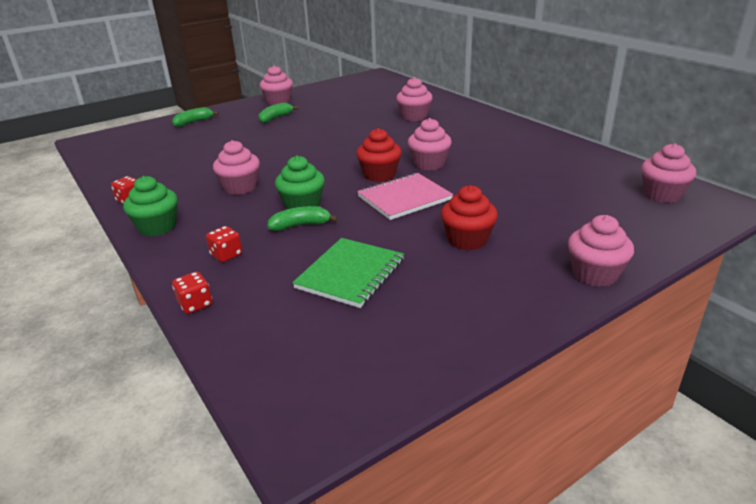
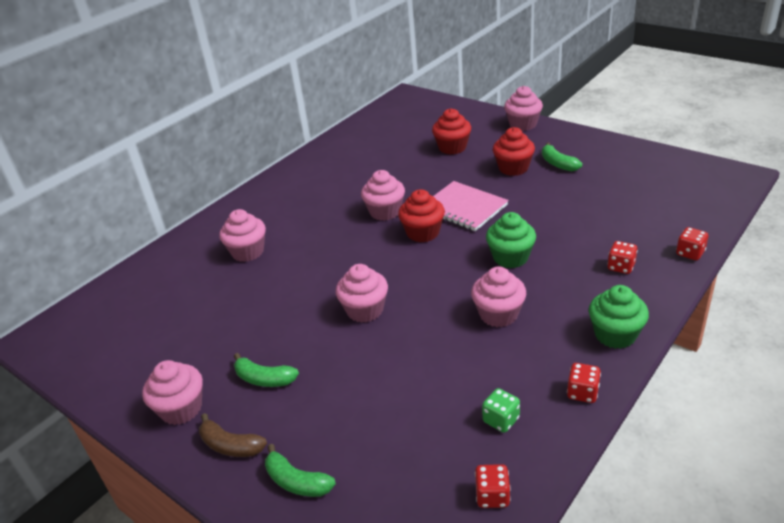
camera: 105 degrees left, 5 degrees up
(112, 162) = (492, 496): none -> red dice
(152, 172) = (501, 420): none -> green dice
(237, 111) = (230, 445): none -> brown banana
(301, 225) = (546, 246): green banana -> green banana (558, 164)
(350, 274) = (594, 201): green notebook -> none
(545, 212) = (452, 147): none -> red cupcake
(662, 194) = (401, 113): pink cupcake -> pink cupcake (365, 310)

